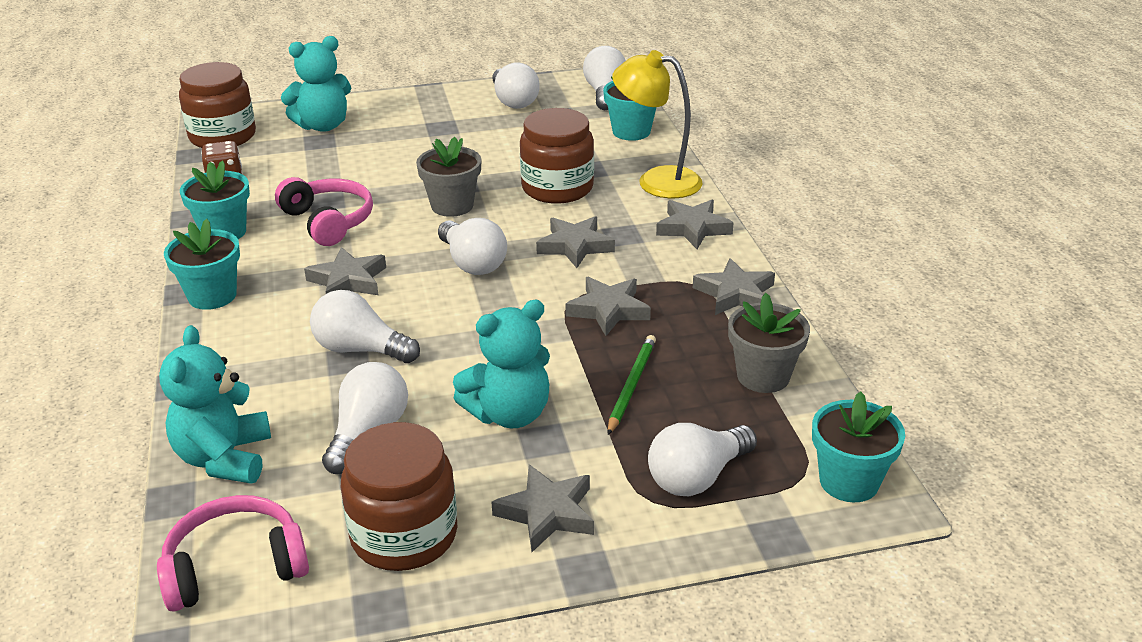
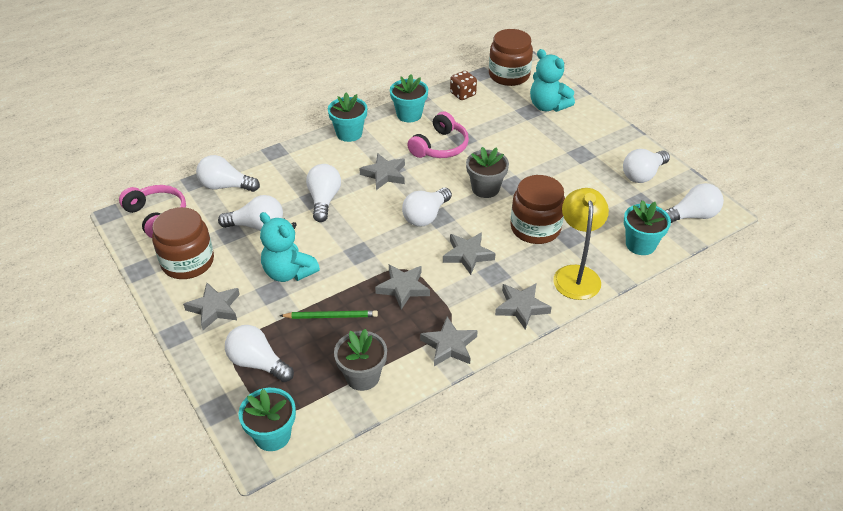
camera: 70 degrees right, 10 degrees up
(224, 458) = (225, 186): turquoise teddy bear -> white light bulb

